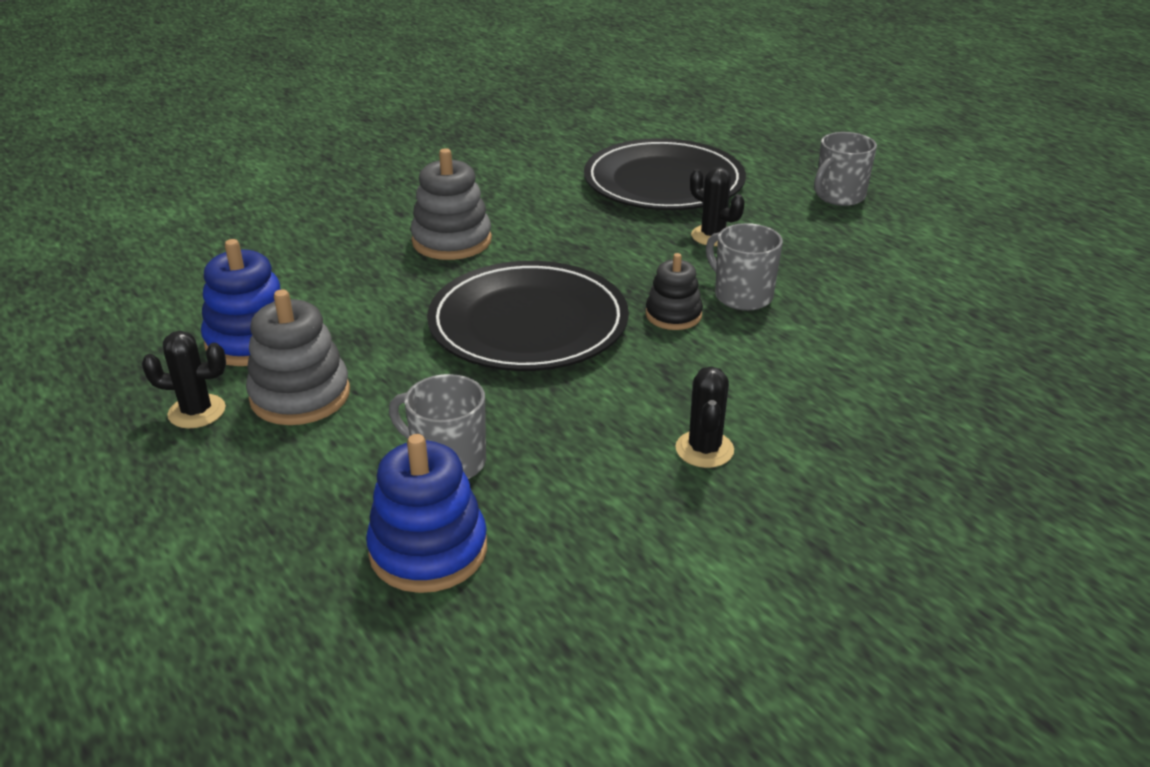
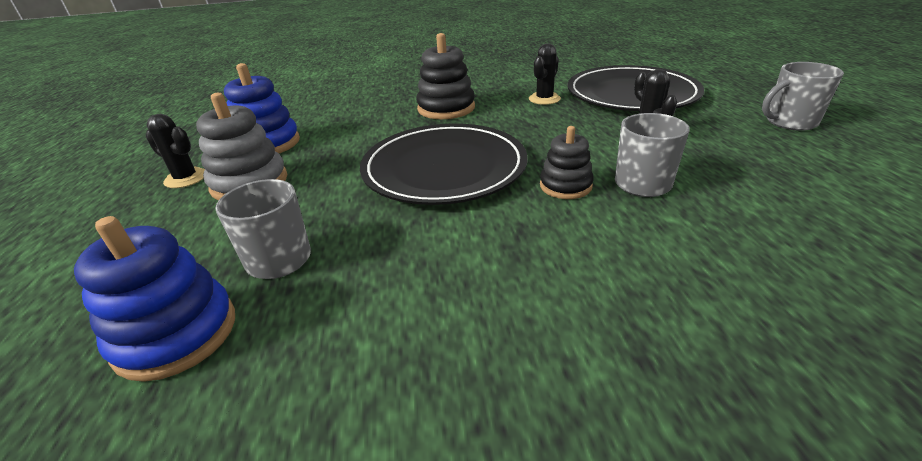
camera: 30 degrees right, 0 degrees up
(452, 241) = (446, 108): grey stacking toy -> black stacking toy
(704, 449) = (496, 319): black cactus -> black cactus (544, 99)

